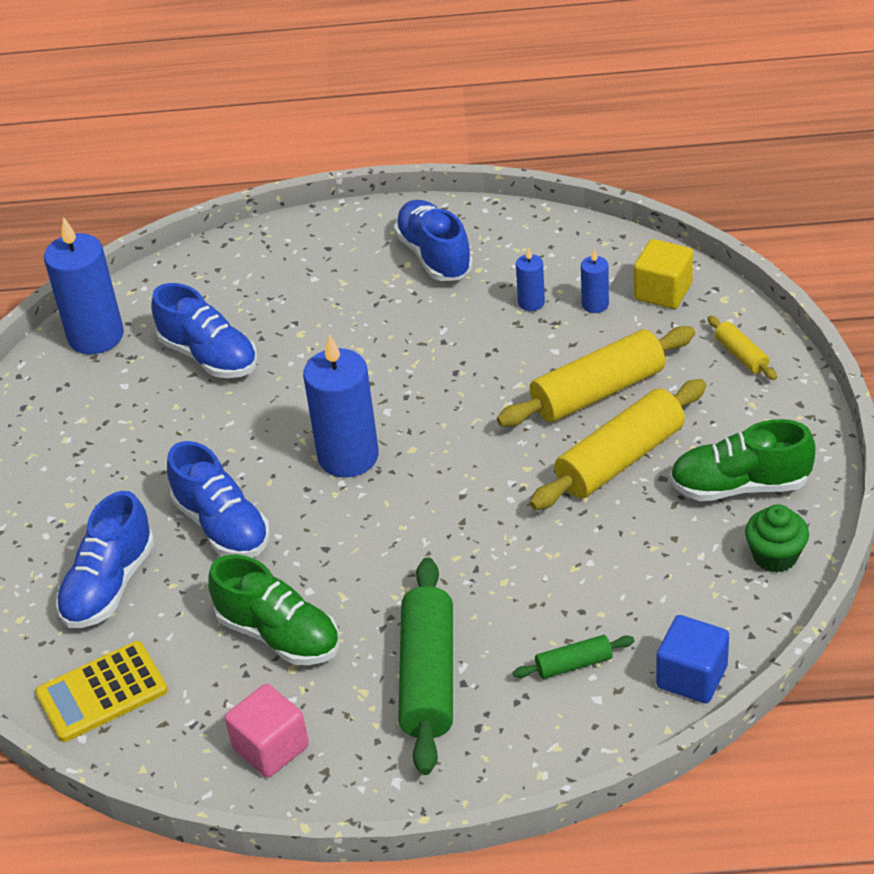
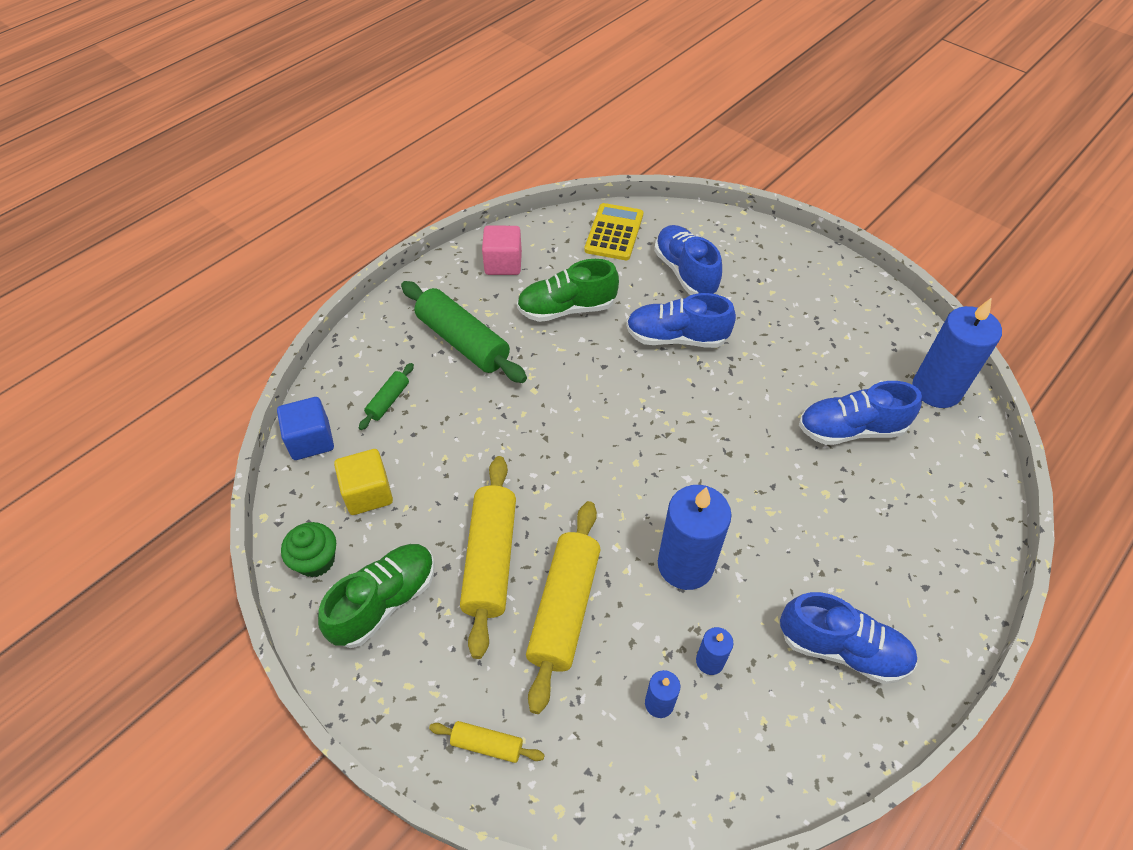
camera: 130 degrees right, 10 degrees up
(348, 456) = (667, 428): blue candle -> blue candle (685, 564)
(663, 292) = (620, 771): yellow cube -> yellow cube (368, 493)

